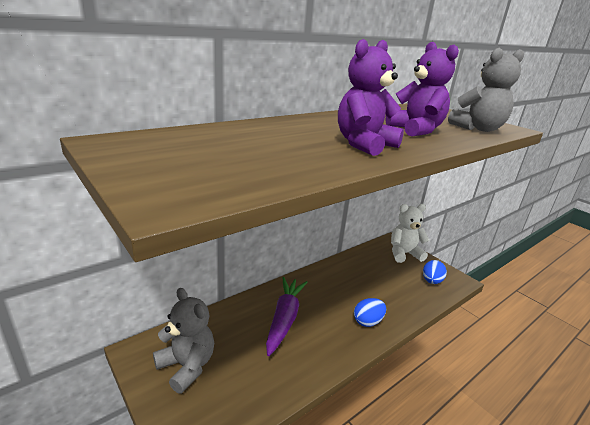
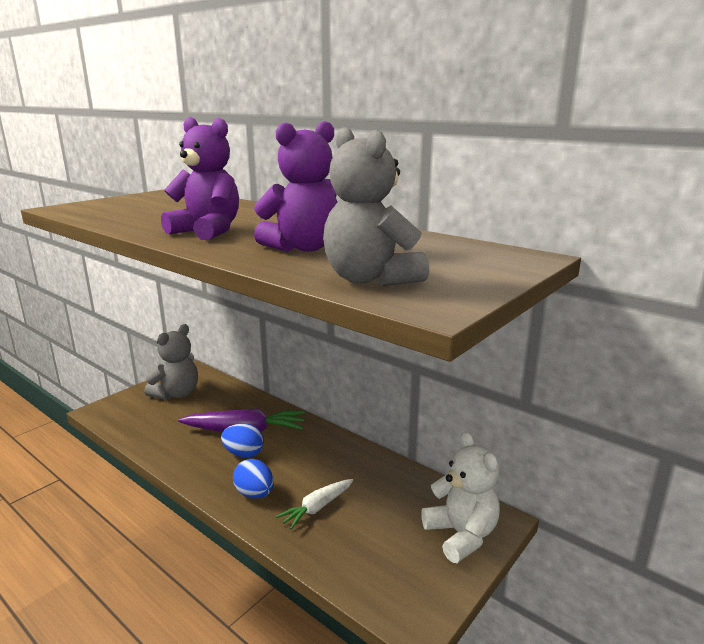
camera: 80 degrees right, 5 degrees down
(383, 296) = (317, 508): none -> white carrot
(431, 281) = (387, 571): blue egg -> blue egg (244, 454)

